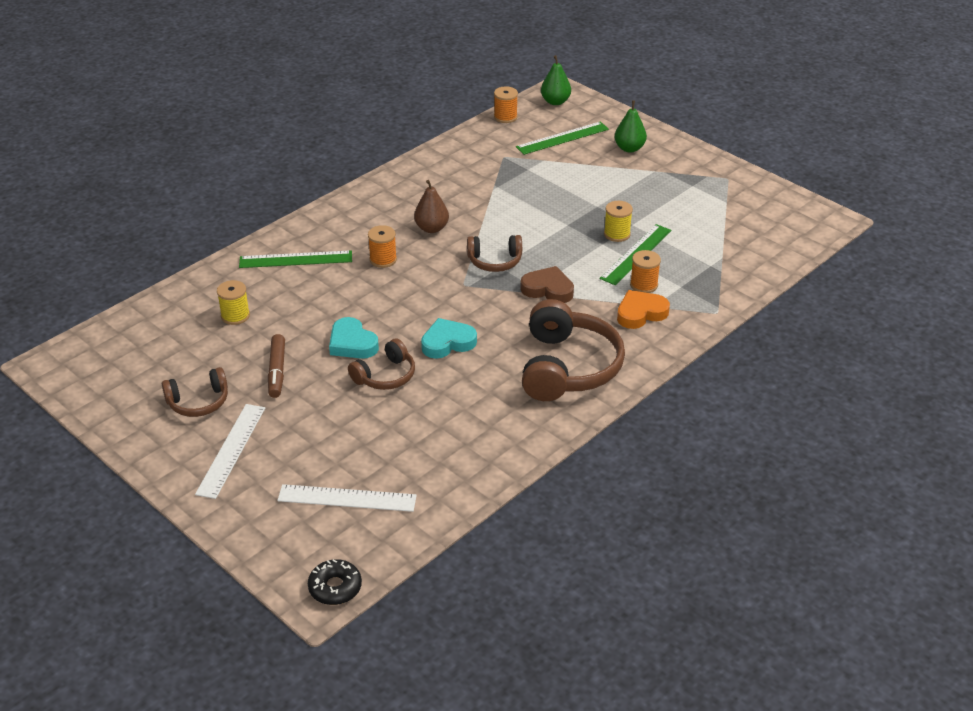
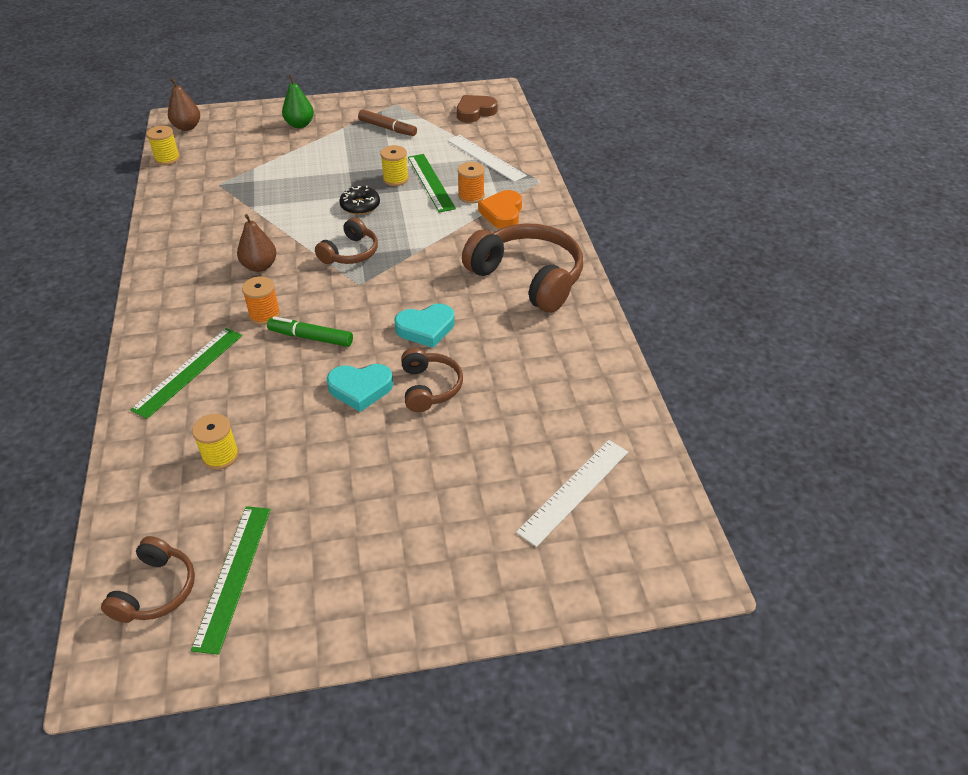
camera: 55 degrees left, 5 degrees up
(198, 402) = (325, 547): brown headphones -> brown headphones (156, 590)
(231, 450) = (428, 551): white ruler -> white ruler (486, 158)
(277, 371) = (343, 461): brown marker -> brown marker (387, 128)
(335, 587) = (690, 555): black donut -> black donut (360, 206)
(381, 293) = (311, 337): none -> green marker
(447, 342) = (426, 328): turquoise heart -> turquoise heart turned 120 degrees counterclockwise
(505, 117) = (167, 158): orange spool -> yellow spool
(548, 289) = (421, 243): brown heart -> brown heart (475, 112)
(555, 102) = (187, 127): green pear -> brown pear
(562, 138) = (239, 146): green ruler -> green ruler (233, 576)

